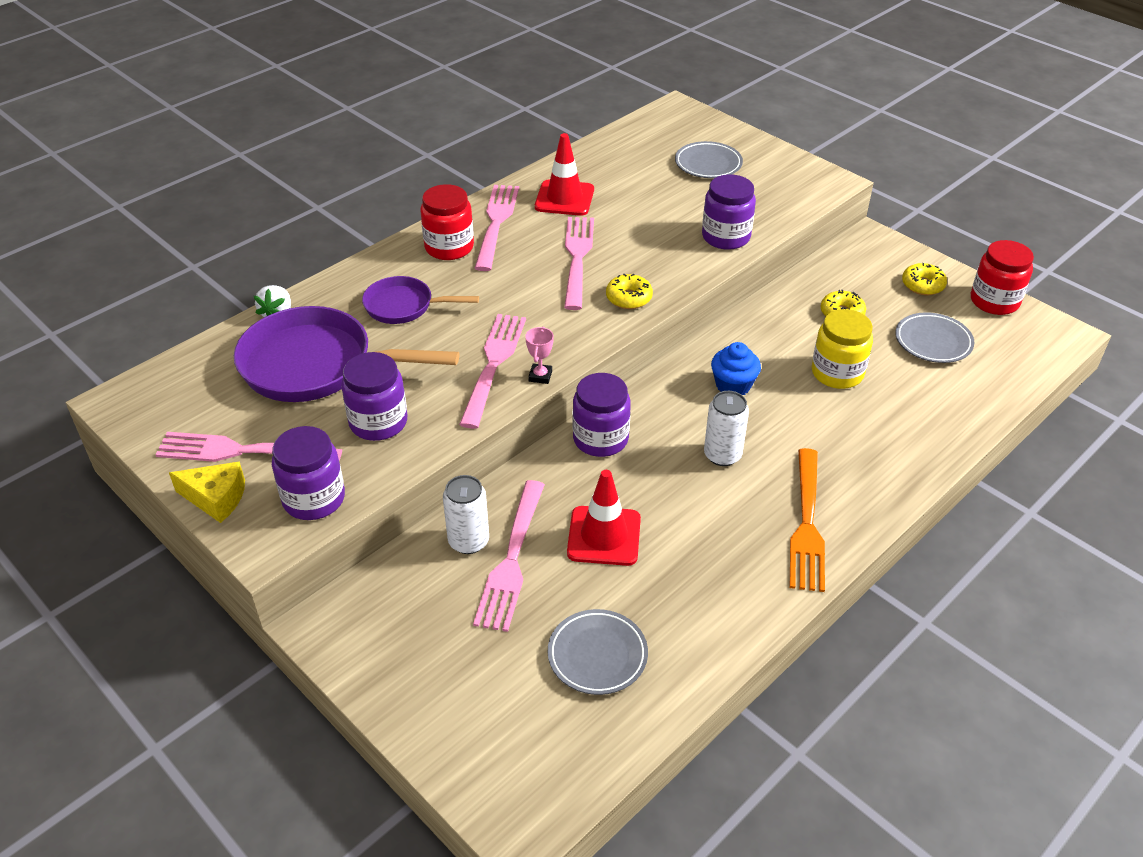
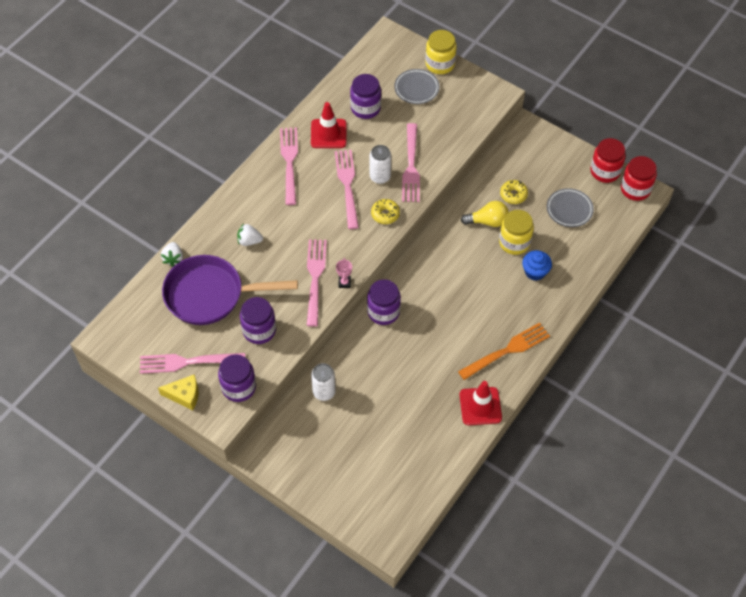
camera: 10 degrees left, 15 degrees up
(404, 306) = (249, 241): purple pan -> white strawberry
(449, 247) = (264, 188): red jar -> red jar (635, 189)
(512, 558) = (350, 399): pink fork -> pink fork (411, 166)
(597, 655) = (407, 449): grey plate -> none
(604, 536) = (397, 377): red traffic cone -> red traffic cone (480, 406)
(722, 455) = (455, 312): white can -> white can (380, 177)
(726, 237) = (437, 154): purple jar -> purple jar (365, 108)
(733, 385) = (454, 261): blue cupcake -> blue cupcake (535, 272)
(747, 143) = (440, 64): none -> yellow jar
(795, 341) = (487, 221): none -> yellow light bulb
(806, 523) = (506, 351): orange fork -> orange fork turned 120 degrees counterclockwise
(922, 285) = (561, 164): yellow donut -> none

